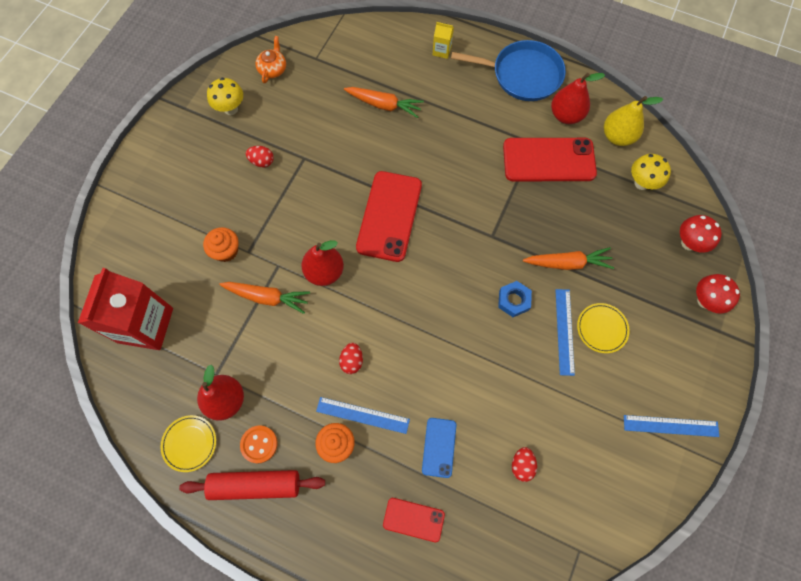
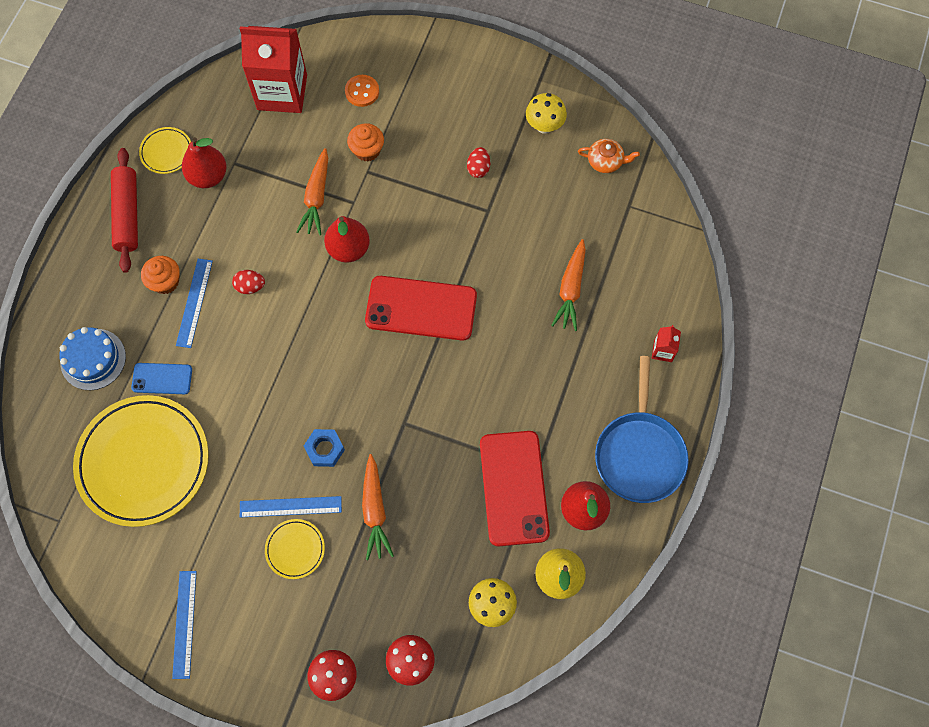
camera: 85 degrees right, 0 degrees up
(259, 444) = (165, 212): orange button -> orange button (362, 91)
(413, 519) = (93, 359): red phone -> blue cake
(442, 51) = (662, 351): yellow carton -> red carton
(522, 465) = (143, 462): red egg -> yellow plate

